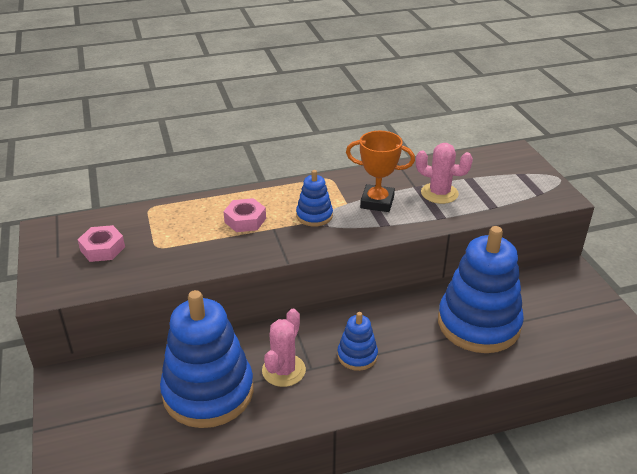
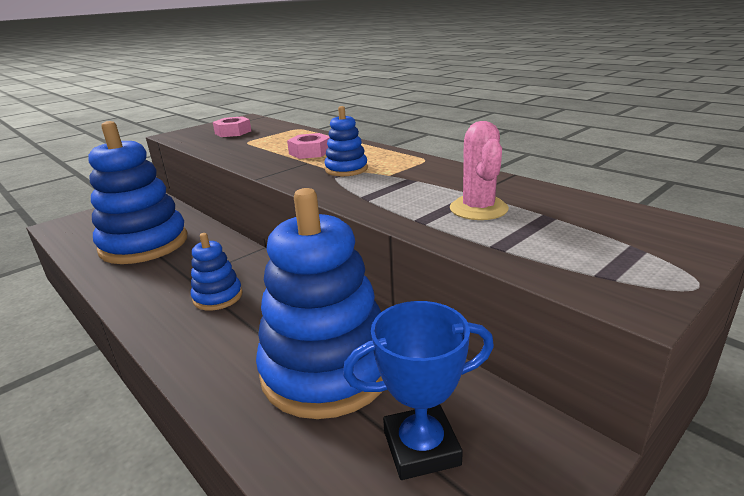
camera: 65 degrees right, 10 degrees down
(283, 370) = (181, 266): pink cactus -> none
(377, 202) = (408, 185): orange trophy -> none
(552, 310) = (421, 448): none -> blue trophy

